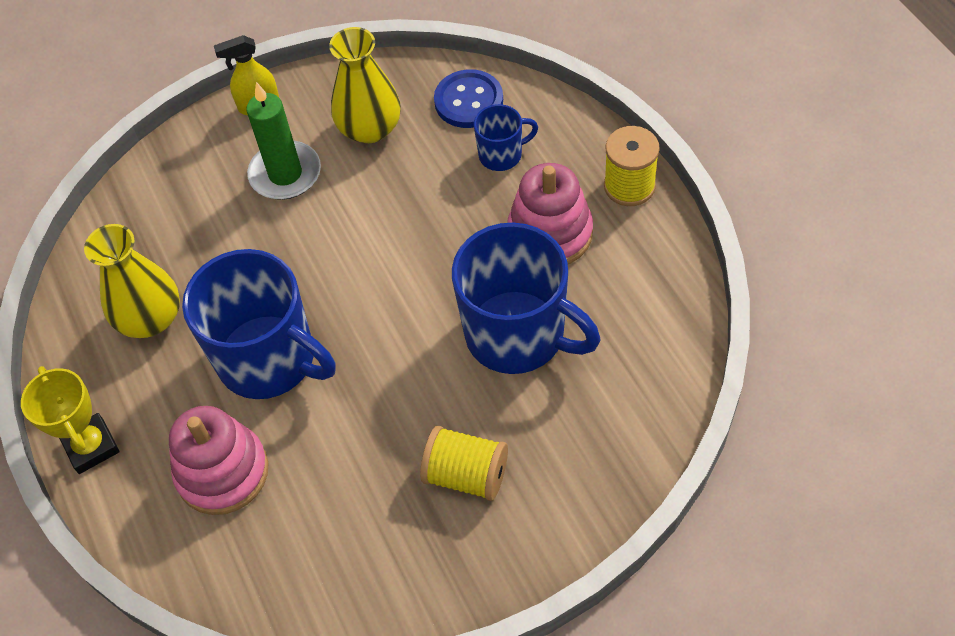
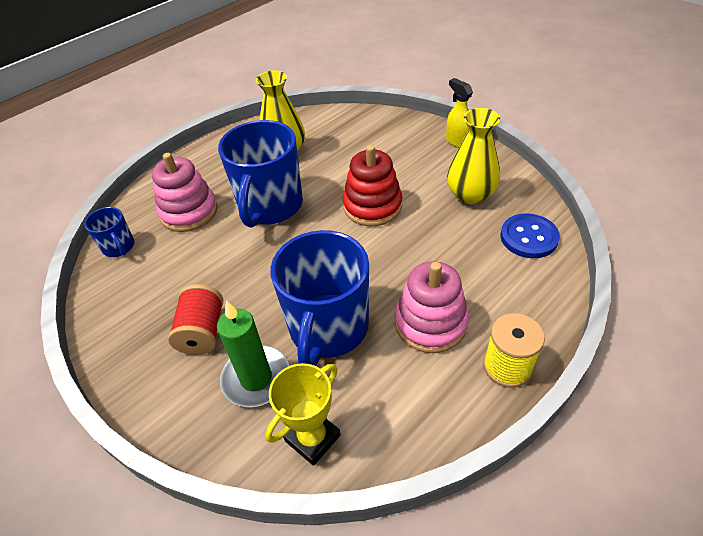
camera: 70 degrees right, 10 degrees down
(91, 446) = (198, 158): yellow trophy -> yellow trophy (312, 438)
(285, 174) = (411, 169): green candle -> green candle (256, 378)
(335, 237) = (372, 206): none -> red stacking toy
(466, 475) = (202, 332): yellow spool -> red spool
(502, 155) = (490, 271): blue mug -> blue mug (119, 247)

